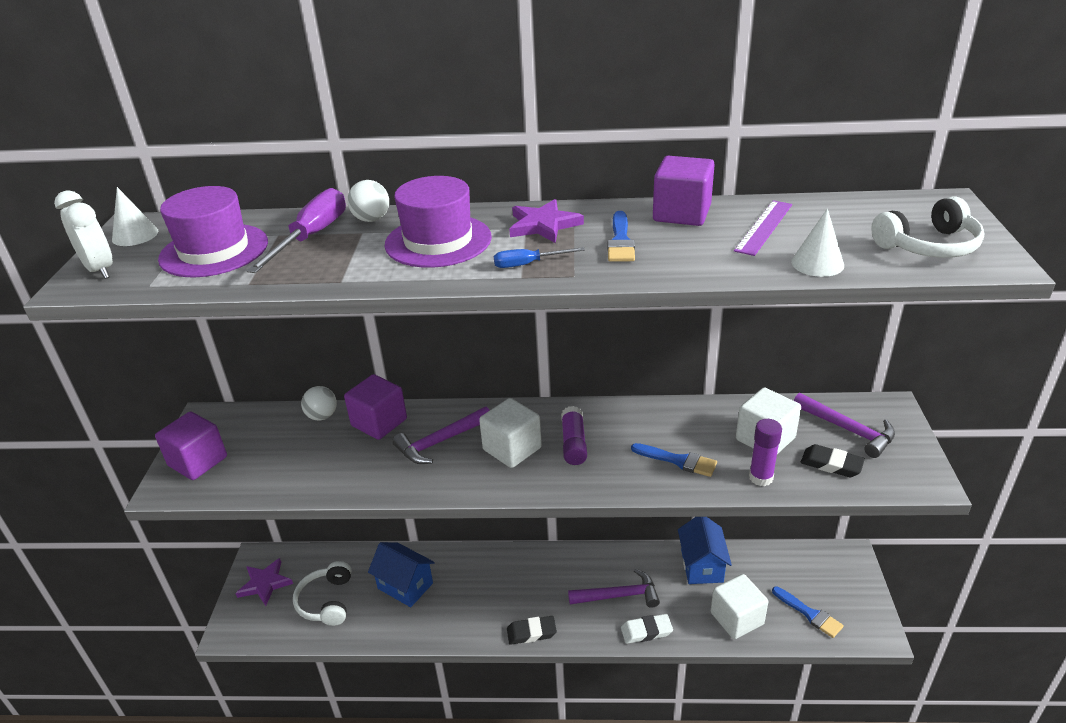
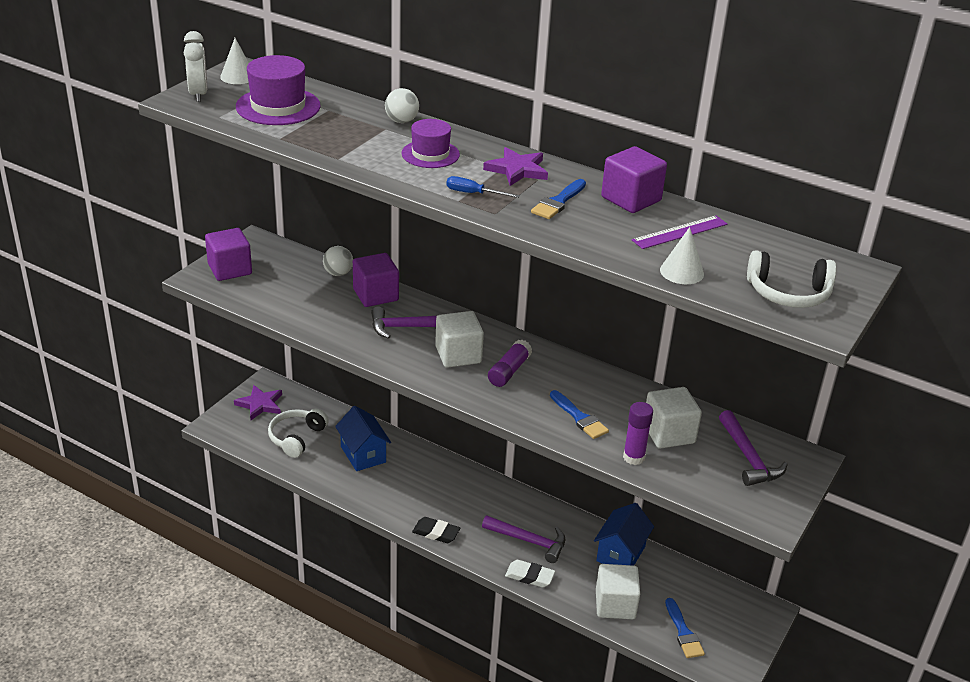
camera: 25 degrees right, 0 degrees up
(311, 237) = (349, 119): purple screwdriver -> none
(438, 241) = (430, 154): purple hat -> purple hat, size x0.66
(831, 464) = (704, 474): black eraser -> none

